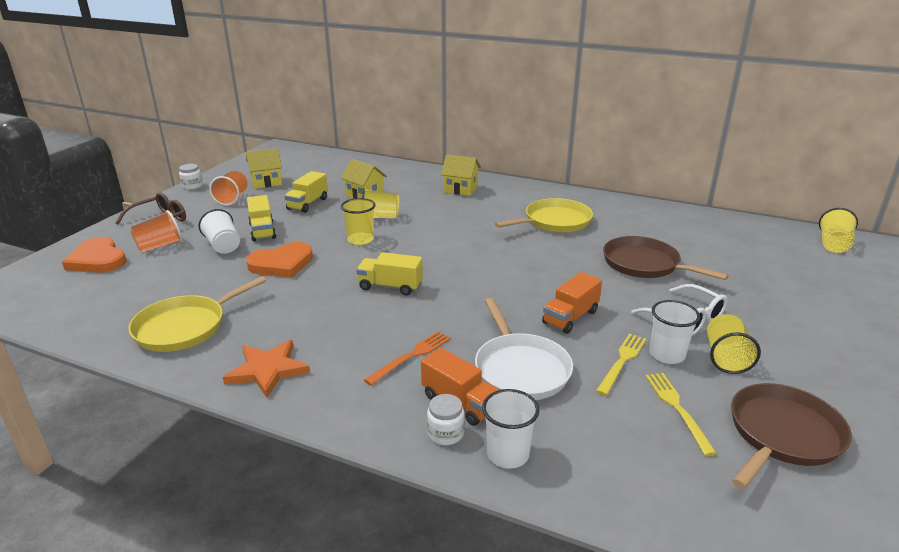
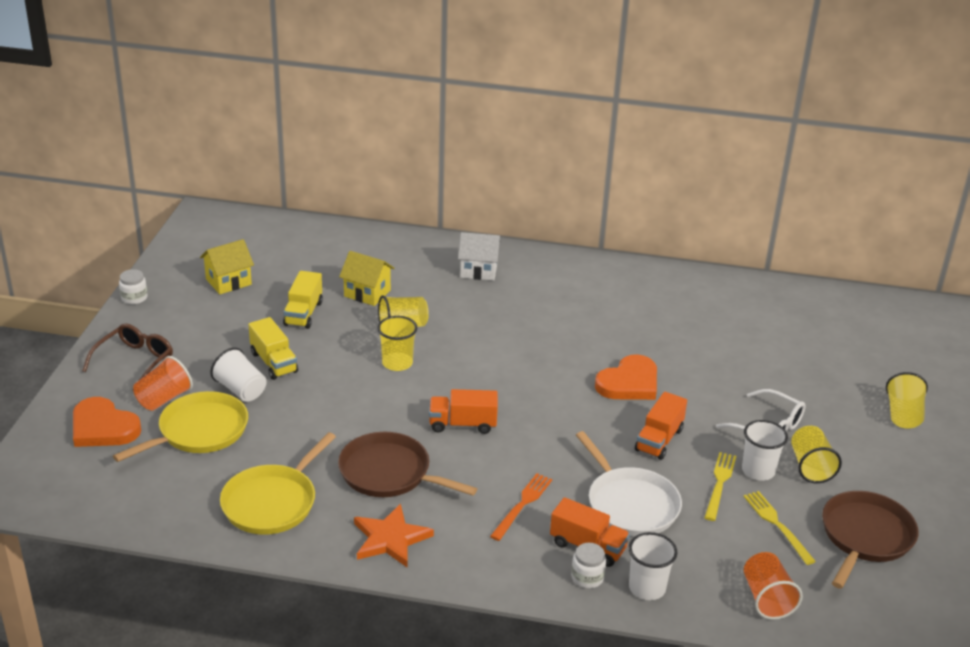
camera: 15 degrees left, 5 degrees up
(232, 198) = (202, 314): orange cup -> orange cup (767, 598)
(282, 263) = (326, 408): orange heart -> orange heart (629, 383)
(390, 286) = (462, 424): yellow truck -> orange truck
(460, 189) = (478, 270): yellow house -> white house
(554, 221) = (605, 312): yellow pan -> yellow pan (199, 431)
(644, 264) = (715, 363): brown pan -> brown pan (389, 473)
(833, 245) = (898, 315): yellow cup -> yellow cup (903, 415)

